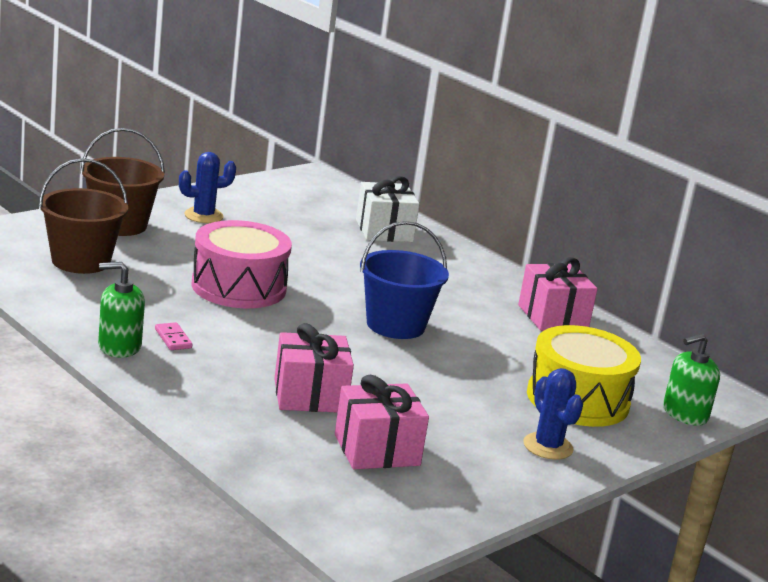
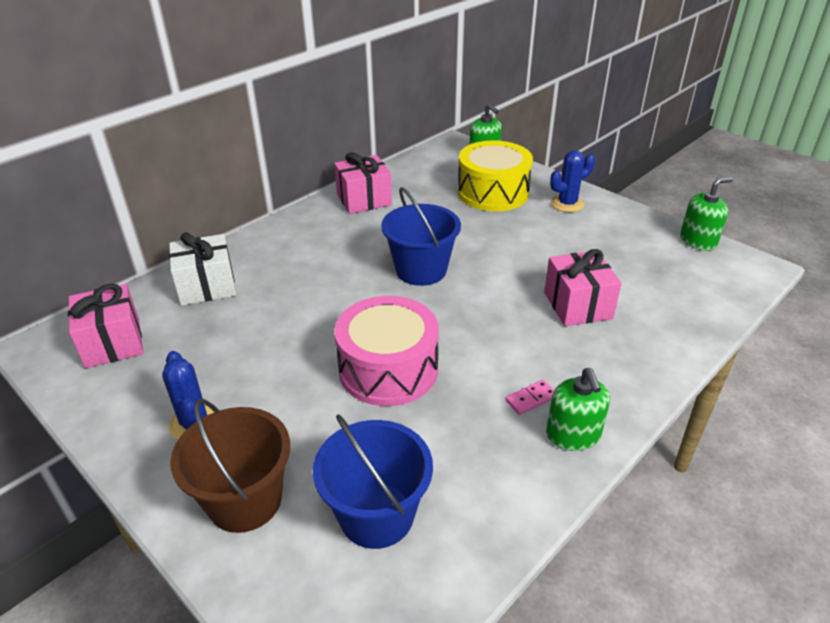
camera: 90 degrees left, 15 degrees up
(81, 261) = (376, 515): brown bucket -> blue bucket
(377, 450) = (632, 269): pink gift -> pink gift (113, 343)
(440, 522) = (698, 241): none -> green soap dispenser

